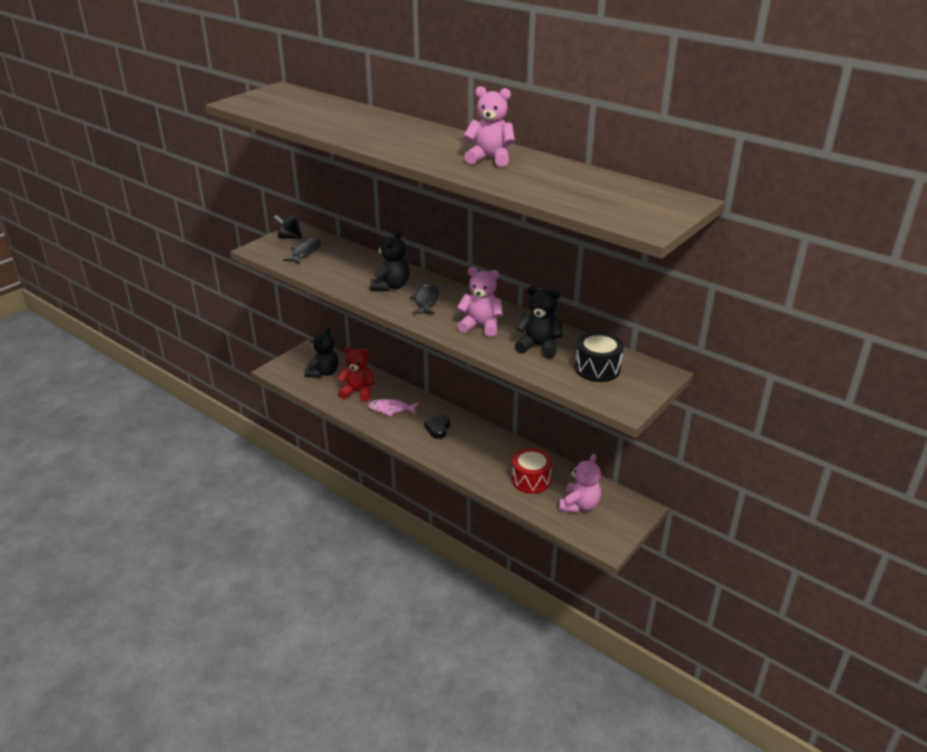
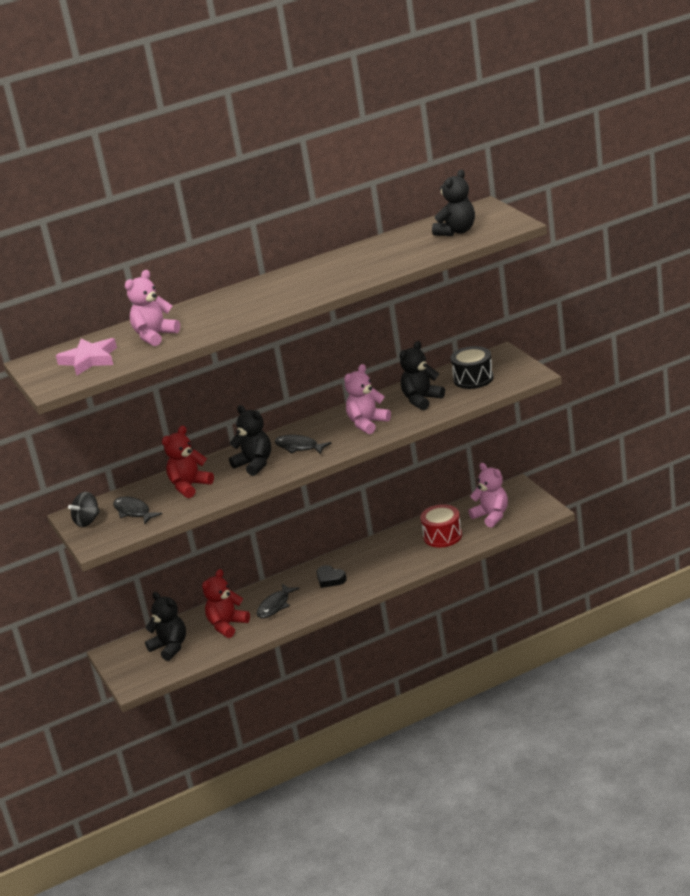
camera: 60 degrees left, 5 degrees down
(284, 104) = (89, 360): none -> pink star
(348, 266) = (189, 486): none -> red teddy bear
(391, 409) = (275, 606): pink fish -> black fish
(490, 159) = (336, 269): pink teddy bear -> pink teddy bear (155, 336)
(612, 199) = (456, 231): none -> black teddy bear

